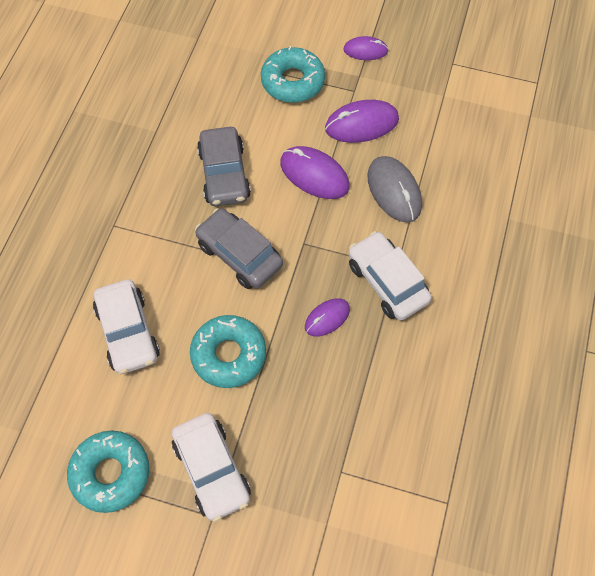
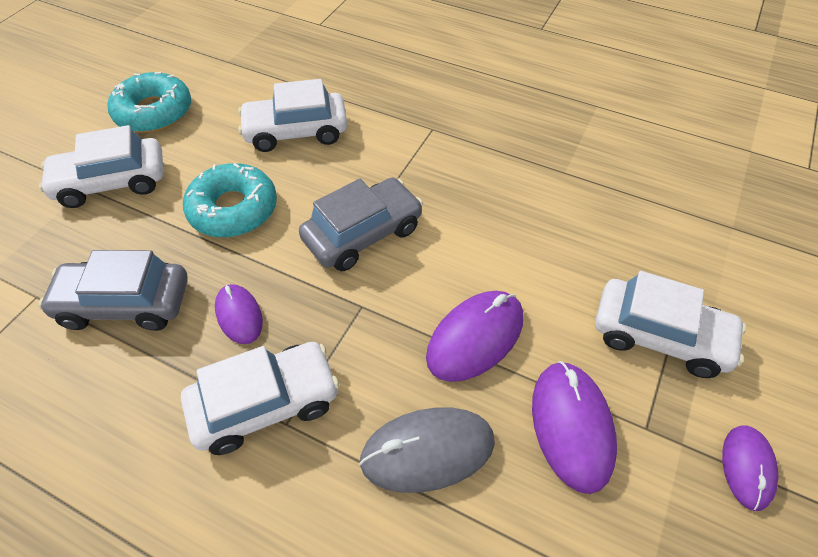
camera: 100 degrees right, 10 degrees down
(224, 174) = (489, 232): grey car -> grey car (125, 303)
(292, 81) = (660, 336): turquoise donut -> white car

